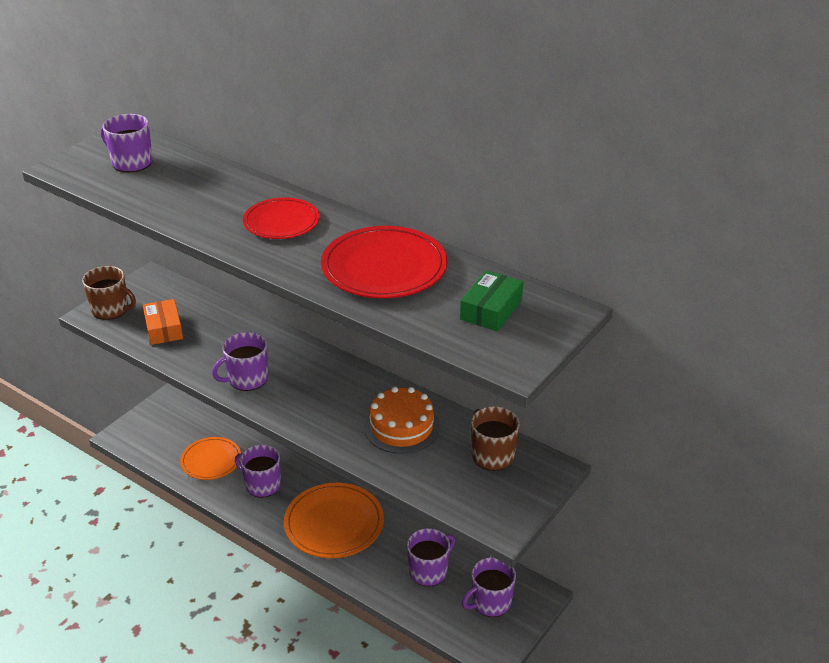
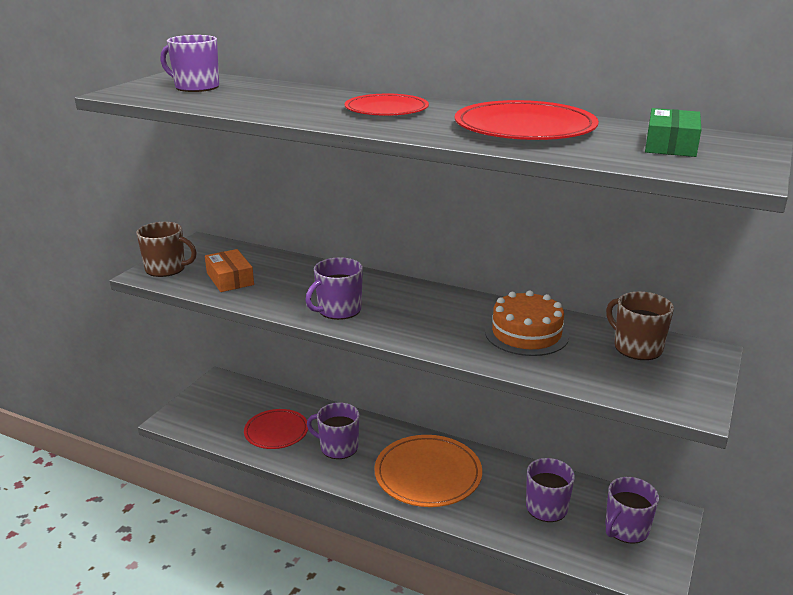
camera: 10 degrees left, 10 degrees down
(211, 460) = (276, 431): orange plate -> red plate

